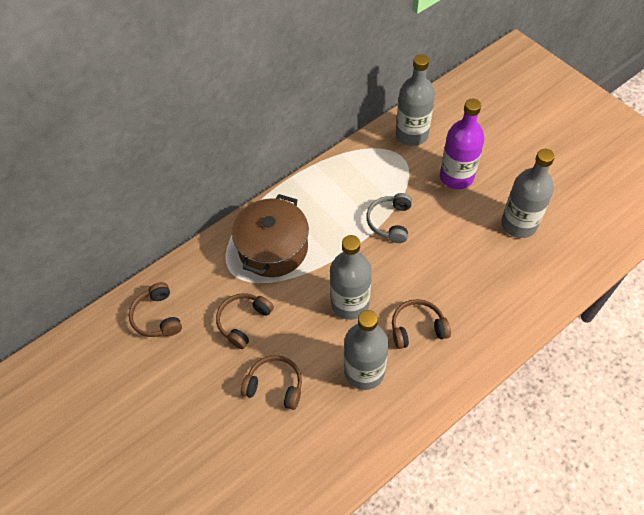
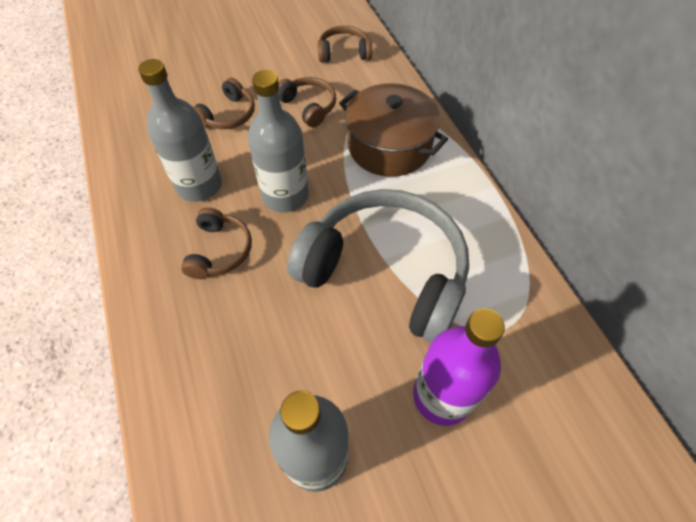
camera: 105 degrees right, 0 degrees up
(390, 222) = (385, 273): grey headphones -> grey headphones, size x2.19
(411, 134) = (548, 360): grey bottle -> none

